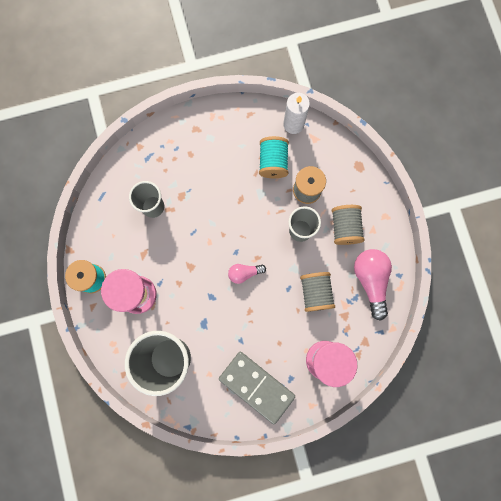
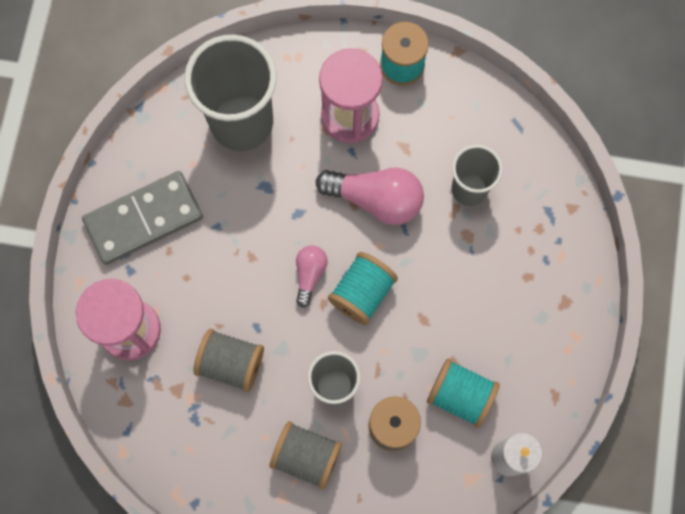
camera: 115 degrees right, 5 degrees down
(241, 239) = (362, 293): none -> turquoise spool
(370, 280) = (208, 455): pink light bulb -> pink light bulb (376, 199)

